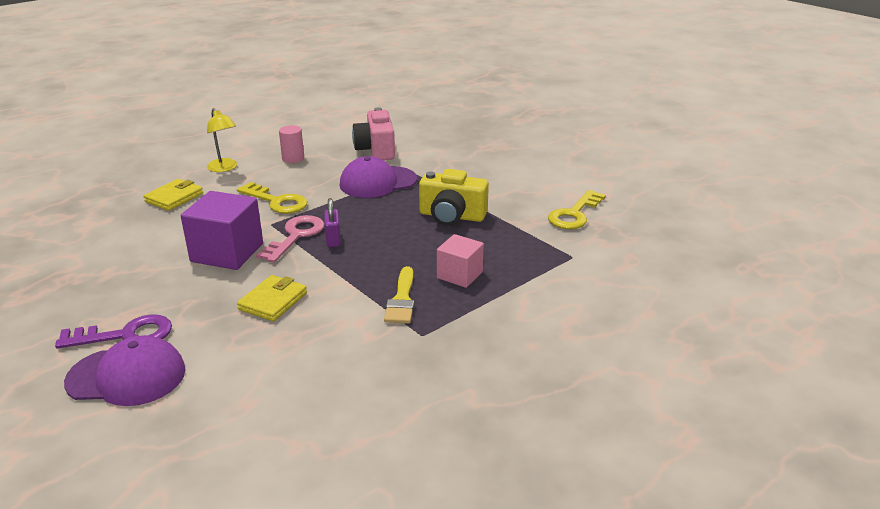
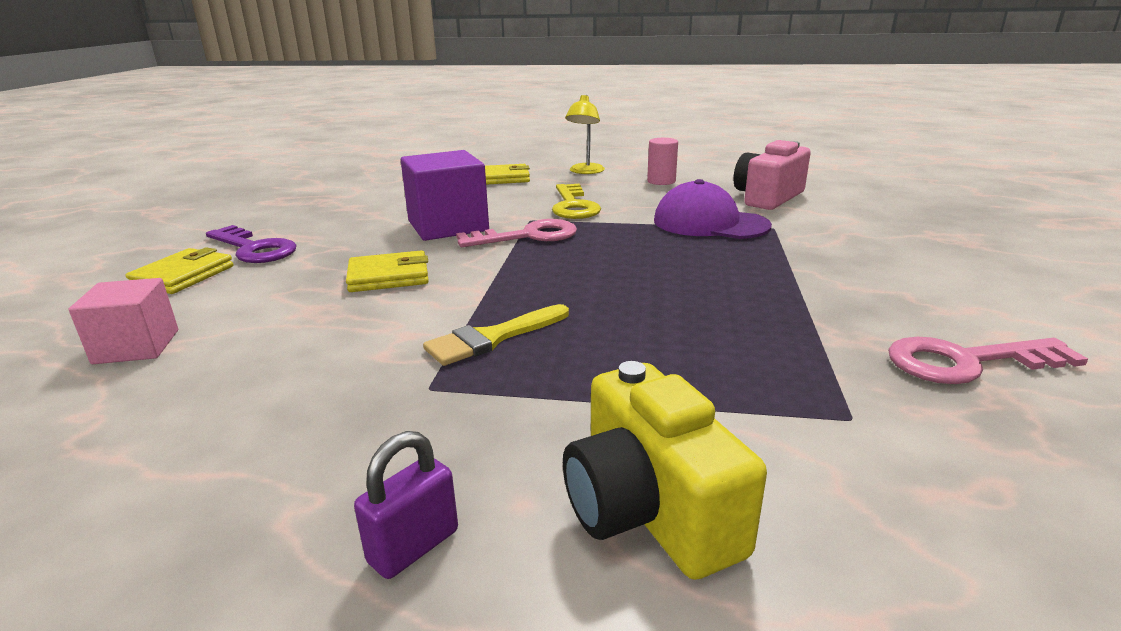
camera: 50 degrees right, 5 degrees down
(127, 376) = (183, 276): purple cap -> yellow wallet
(333, 240) = (554, 252): purple padlock -> purple padlock (414, 546)
(452, 216) = (738, 284): yellow camera -> yellow camera (649, 510)
(459, 275) = (616, 348): pink cube -> pink cube (136, 347)
(574, 214) = (966, 362): yellow key -> pink key

